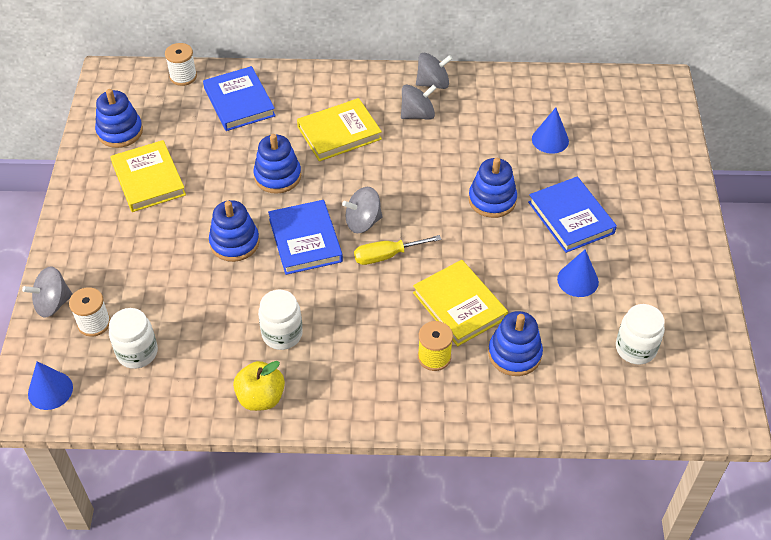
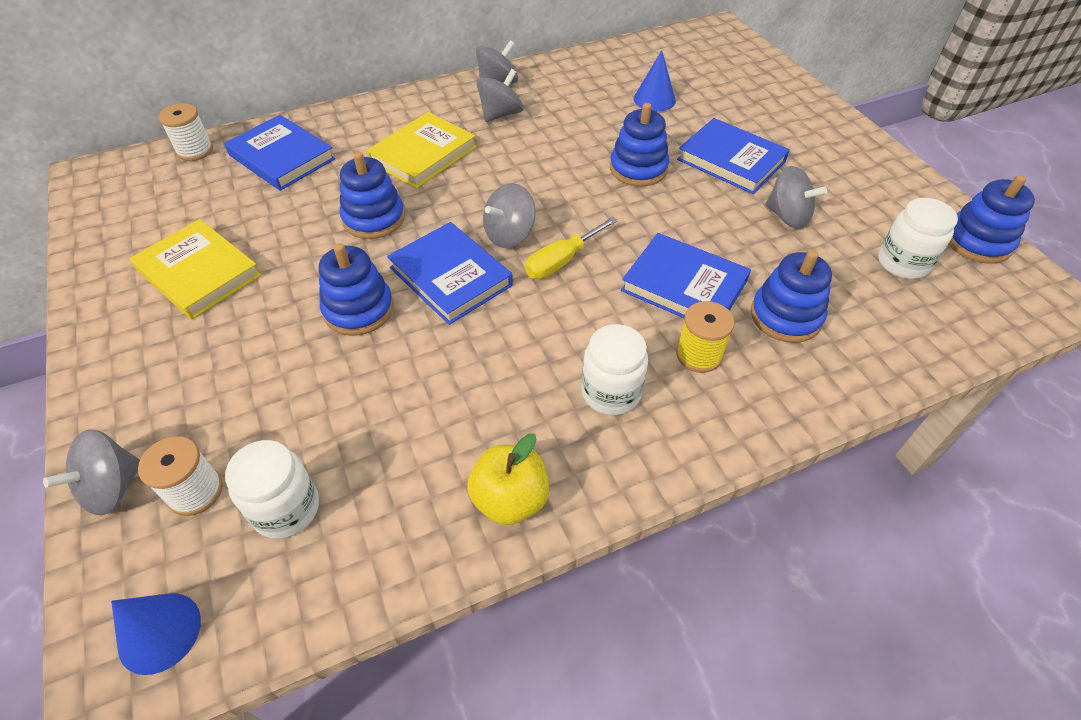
camera: 25 degrees left, 0 degrees up
(120, 132) = (132, 231): blue stacking toy -> blue stacking toy (977, 242)
(282, 334) = (488, 400): white jar -> white jar (611, 392)
(459, 305) = (684, 286): yellow book -> blue book
(577, 280) = (787, 216): blue cone -> grey spinning top

